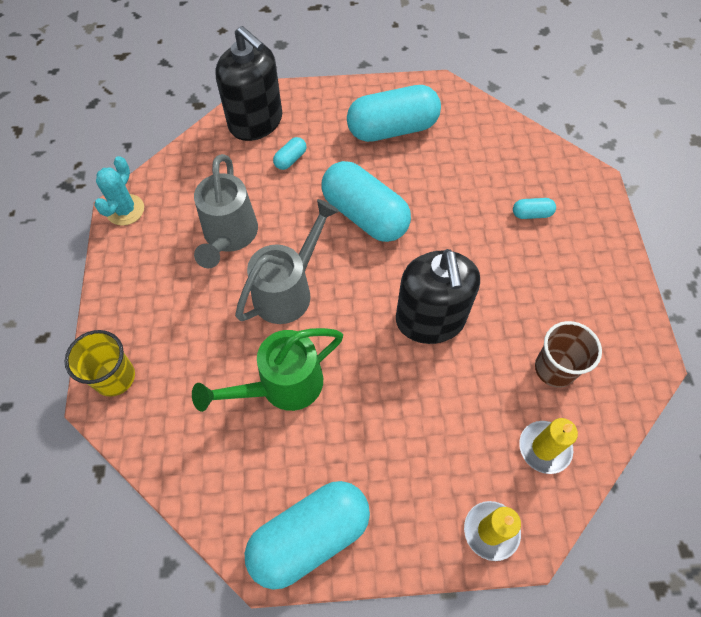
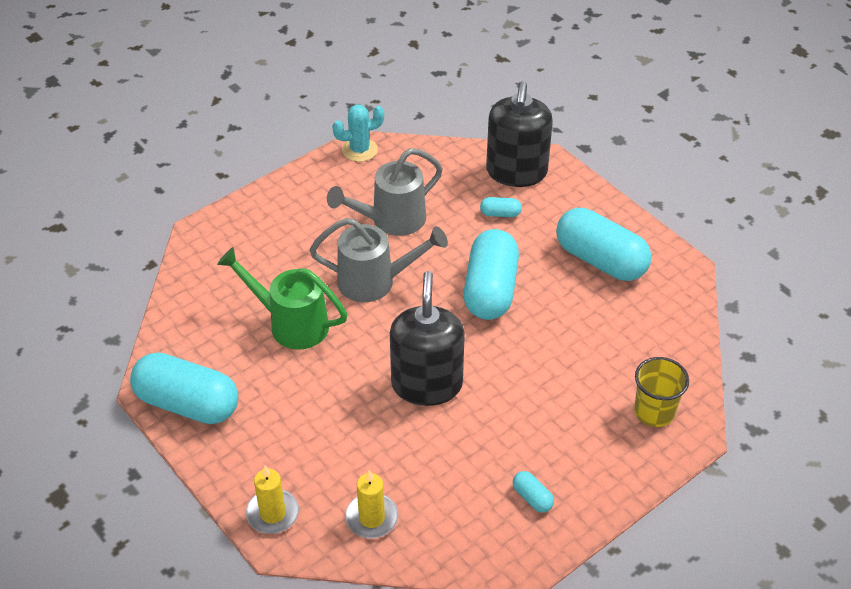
camera: 55 degrees right, 15 degrees down
(114, 377) = (222, 229): yellow cup -> yellow cup (654, 412)
(430, 320) = (427, 384): black soap dispenser -> black soap dispenser turned 135 degrees clockwise
(531, 214) = (603, 403): turquoise capsule -> turquoise capsule (532, 498)
(555, 368) = (453, 492): brown cup -> none

